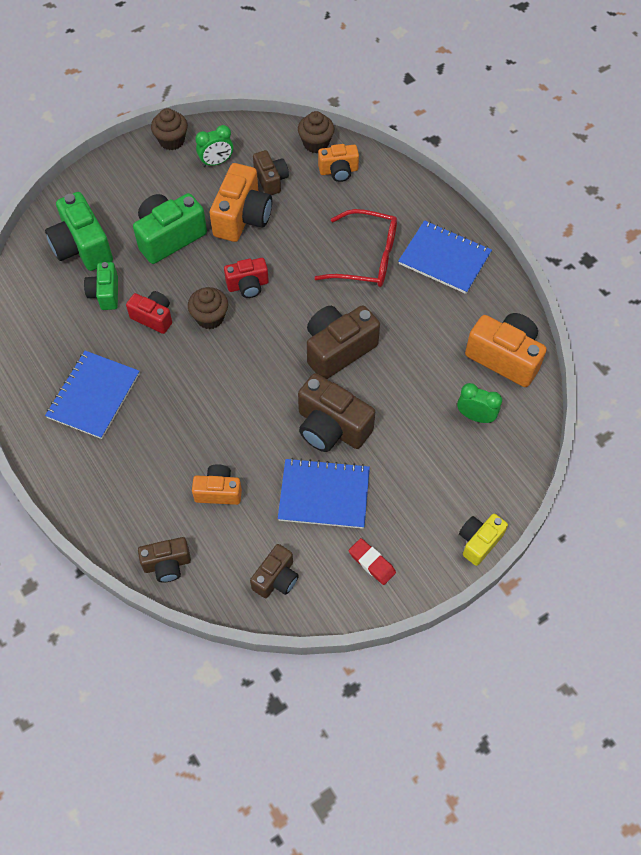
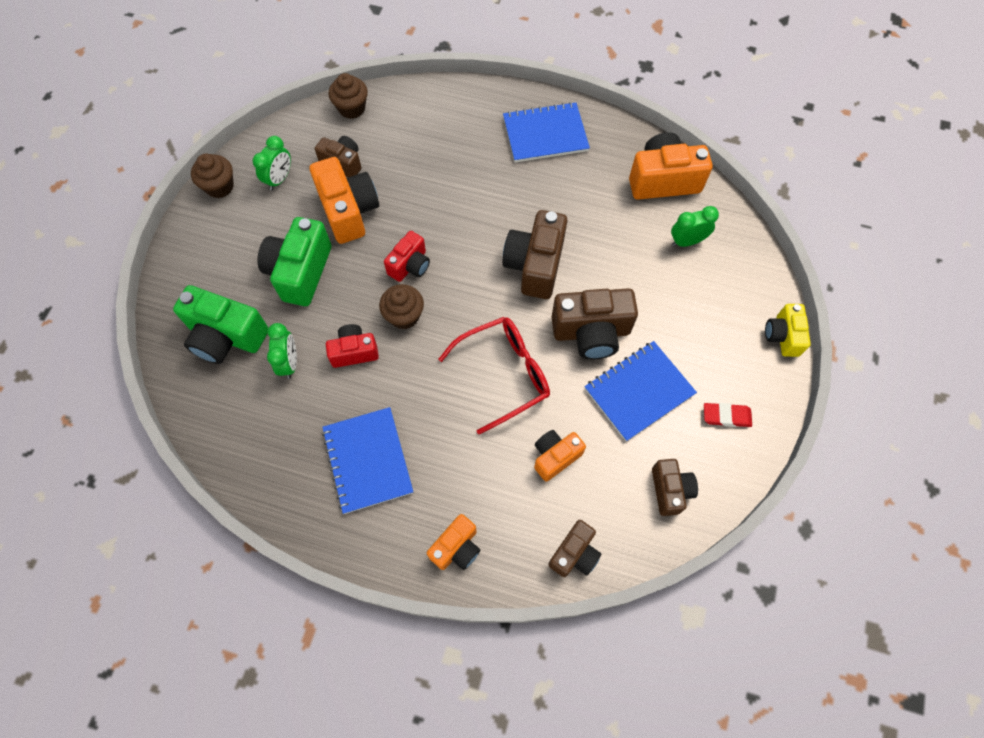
camera: 40 degrees left, 5 degrees up
(105, 293) = (289, 362): green camera -> green clock
(338, 171) = (393, 119): orange camera -> orange camera (456, 548)
(367, 258) = (485, 174): red glasses -> red glasses (505, 374)

